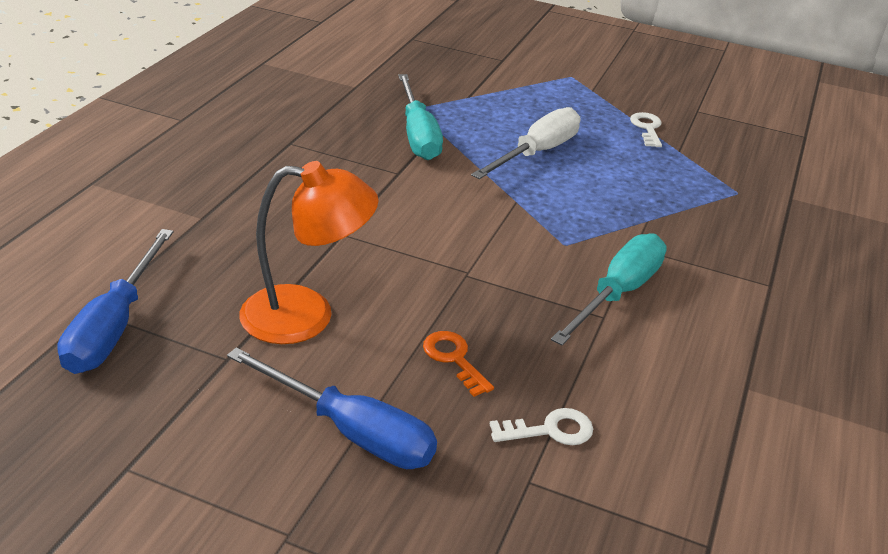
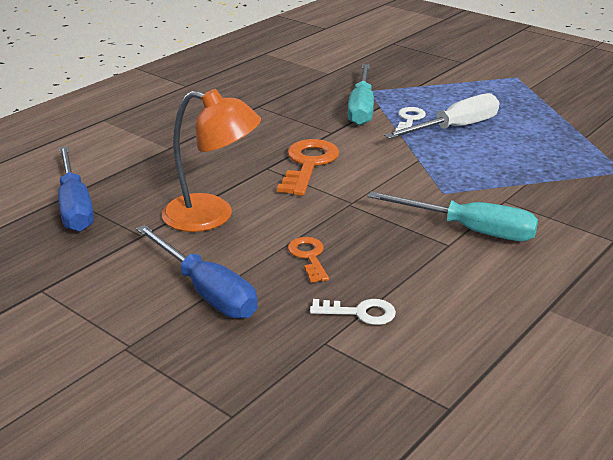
camera: 20 degrees right, 5 degrees down
(114, 326) = (75, 206): blue screwdriver -> blue screwdriver turned 45 degrees counterclockwise
(391, 223) = (308, 164): none -> orange key
(618, 293) = (470, 230): turquoise screwdriver -> turquoise screwdriver turned 60 degrees clockwise
(647, 128) = (564, 118): white key -> white key (409, 119)

